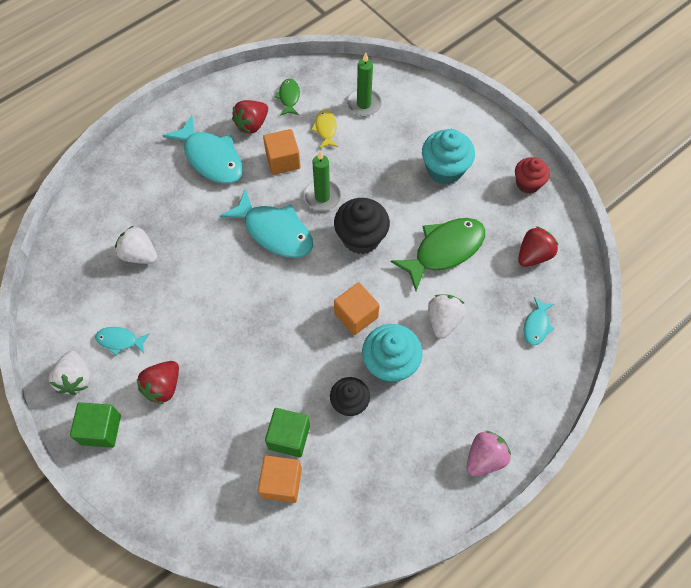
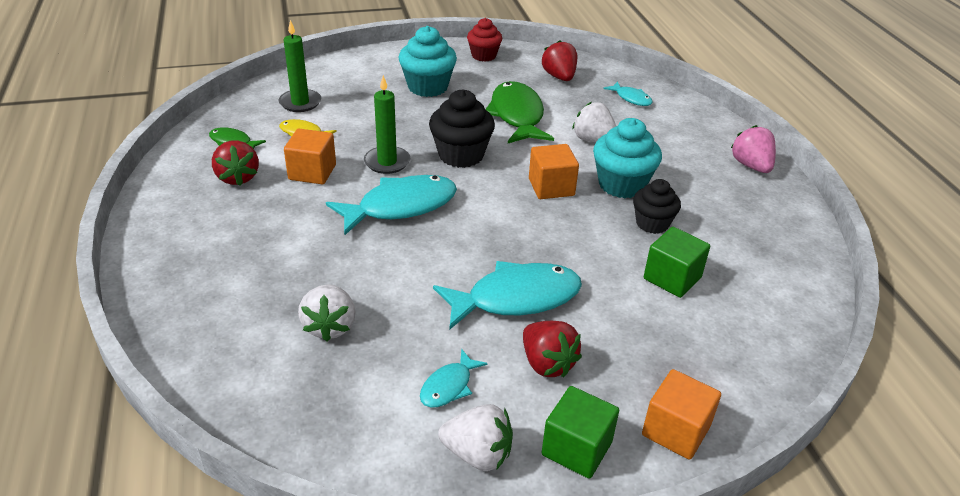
camera: 65 degrees left, 25 degrees down
(139, 254) = (330, 326): white strawberry -> white strawberry turned 60 degrees counterclockwise
(211, 158) = (248, 221): turquoise fish -> turquoise fish (516, 298)
(281, 483) = (727, 301): orange cube -> orange cube (675, 430)

